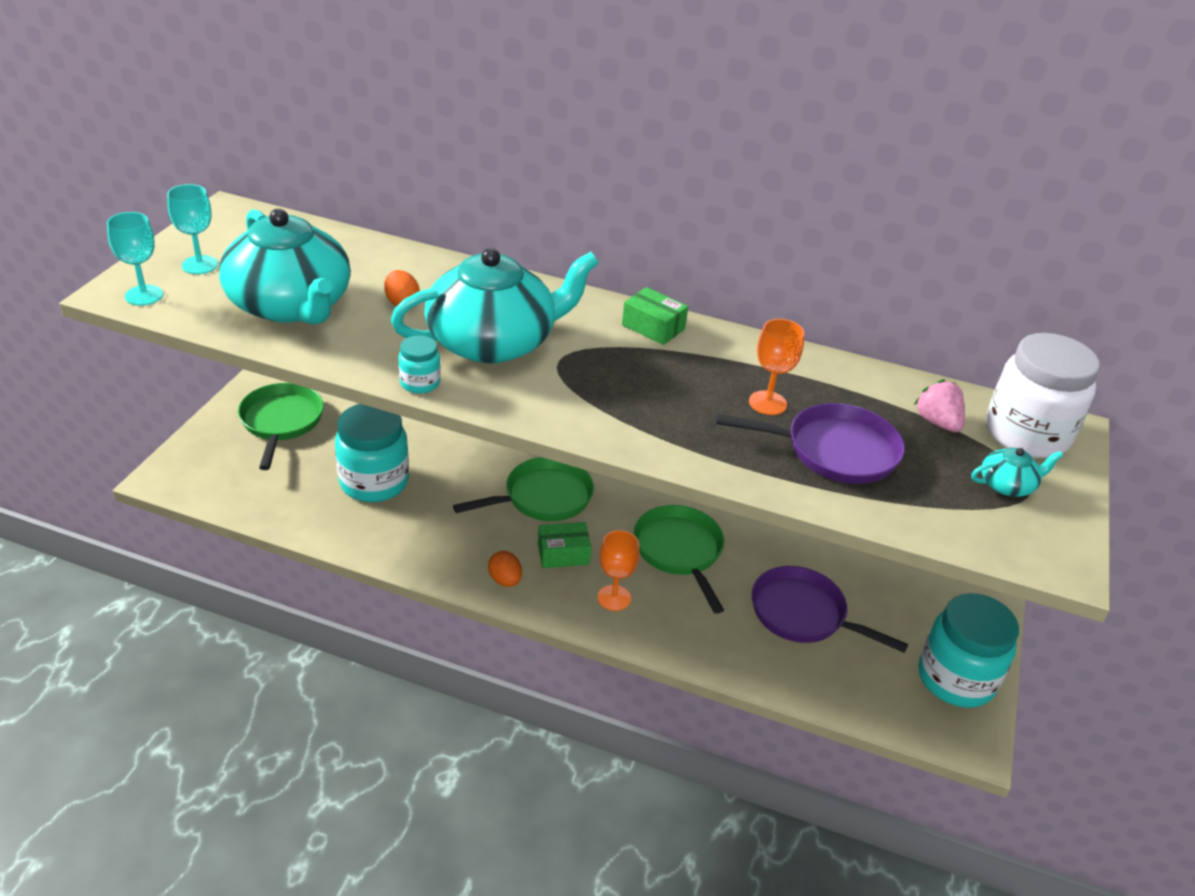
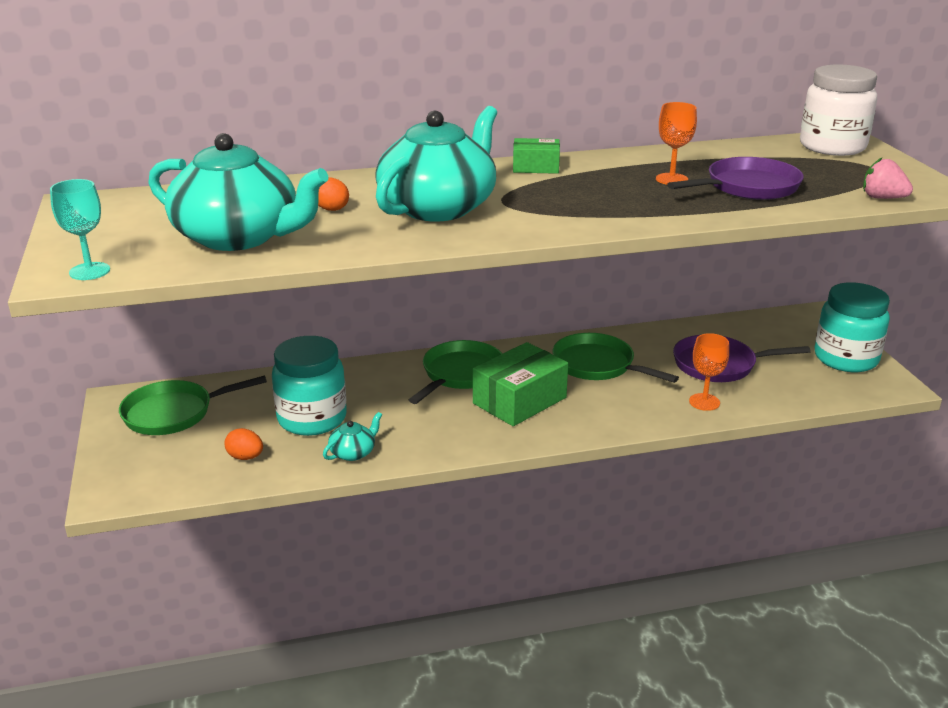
camera: 30 degrees left, 10 degrees down
(199, 265) = (110, 239): turquoise goblet -> none
(281, 422) = (174, 413): green pan -> green pan turned 75 degrees counterclockwise
(420, 383) = (423, 244): turquoise jar -> none
(505, 580) = (498, 434): orange egg -> orange egg (245, 457)
(563, 554) = (519, 400): green box -> green box, size x1.74
(614, 598) = (589, 410): orange goblet -> orange goblet (704, 402)
(937, 422) = (779, 157): pink strawberry -> pink strawberry (882, 198)
(1007, 485) = (861, 170): turquoise teapot -> turquoise teapot (353, 452)

